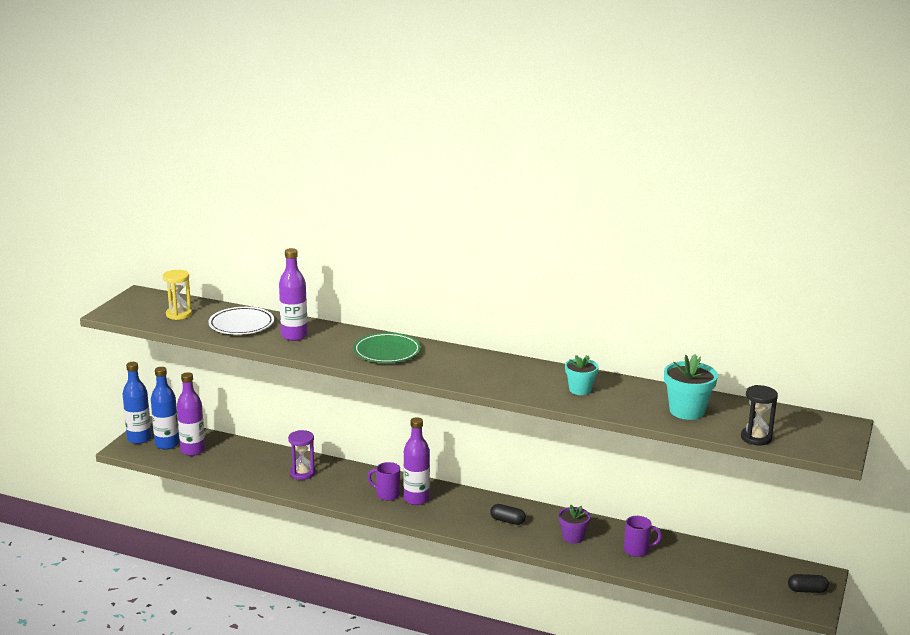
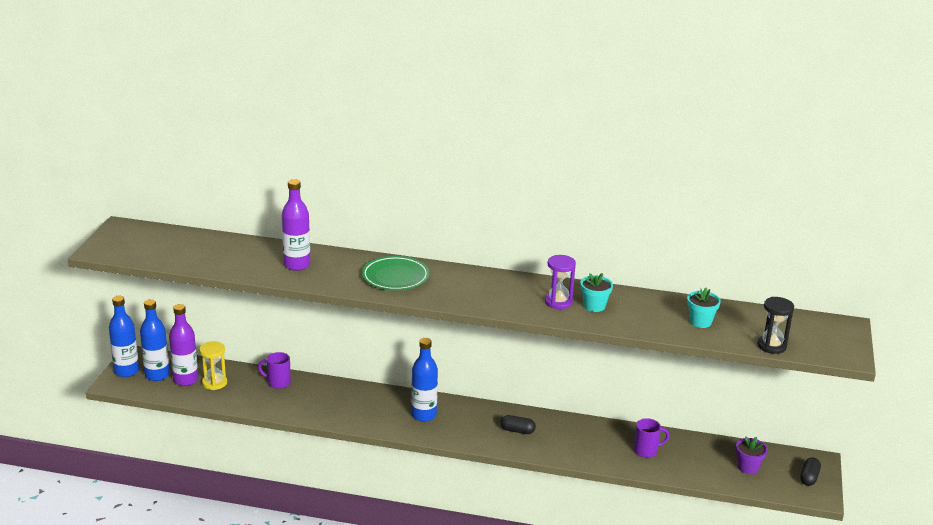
camera: 10 degrees left, 5 degrees up
(179, 314) = (170, 248): yellow hourglass -> yellow hourglass (214, 383)
(241, 324) = (239, 255): white plate -> none
(302, 473) = (304, 396): purple hourglass -> purple hourglass (558, 302)
(387, 494) = (394, 412): purple mug -> purple mug (278, 383)
(416, 499) = (424, 415): purple bottle -> blue bottle
(573, 537) = (583, 442): purple flower pot -> purple flower pot (748, 467)
(687, 411) = (700, 322): turquoise flower pot -> turquoise flower pot, size x0.65
(807, 590) = (809, 478): black capsule -> black capsule turned 60 degrees counterclockwise

